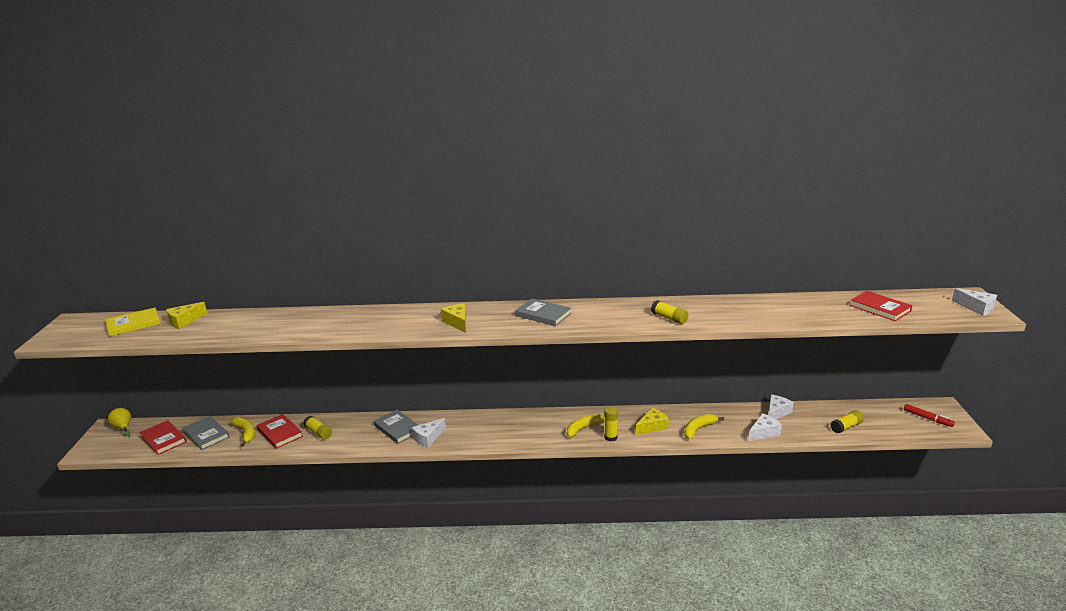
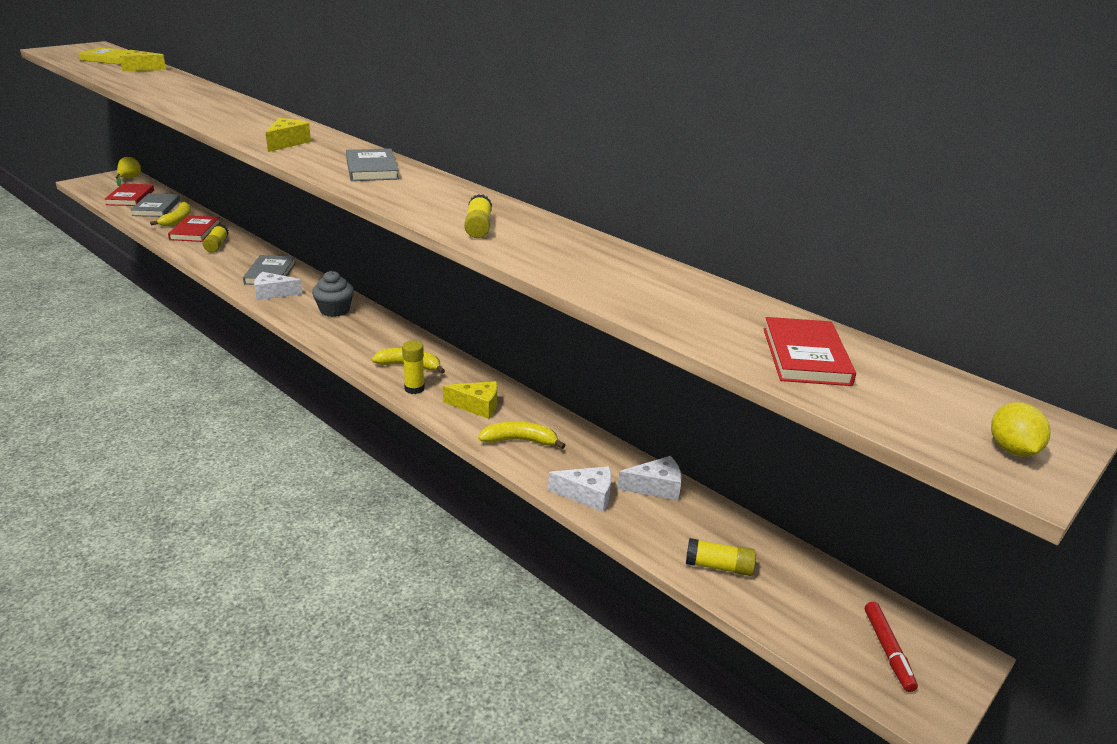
camera: 40 degrees right, 5 degrees up
(484, 425) = (335, 310): none -> grey cupcake
(977, 308) = (1011, 450): white cheese -> yellow lemon

